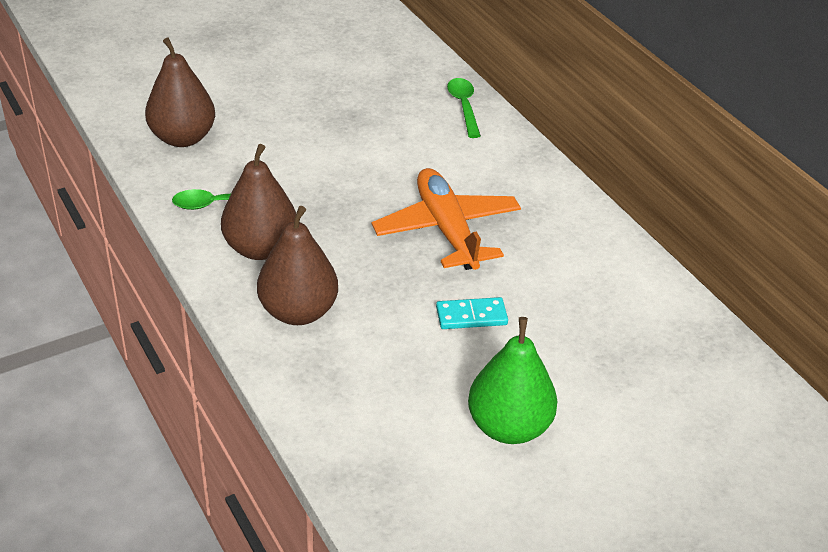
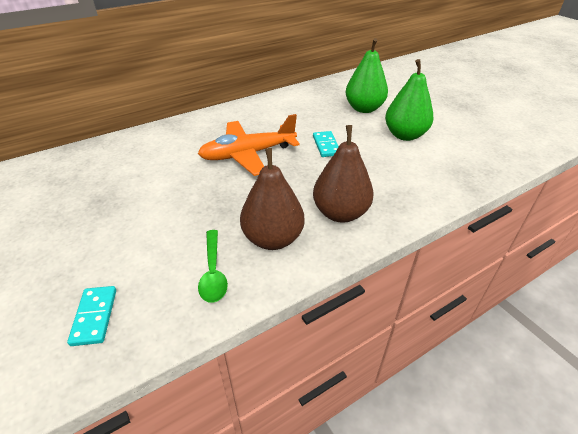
camera: 90 degrees left, 0 degrees up
(183, 138) = (95, 316): brown pear -> turquoise domino
(464, 107) = (108, 149): green spoon -> none
(612, 385) = (364, 109): none -> green pear

